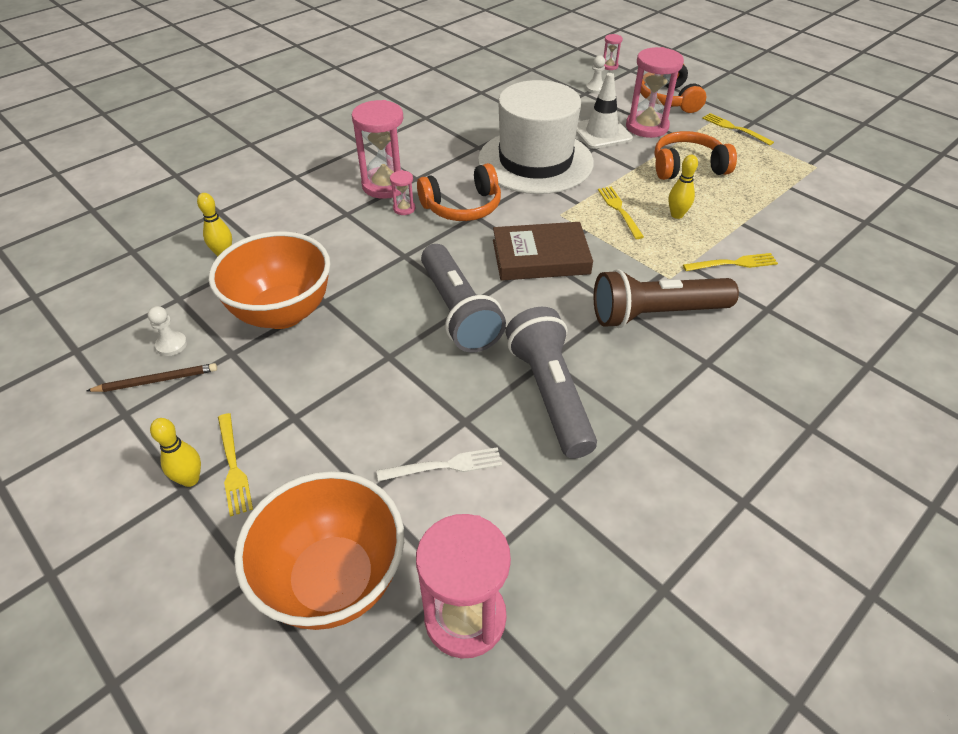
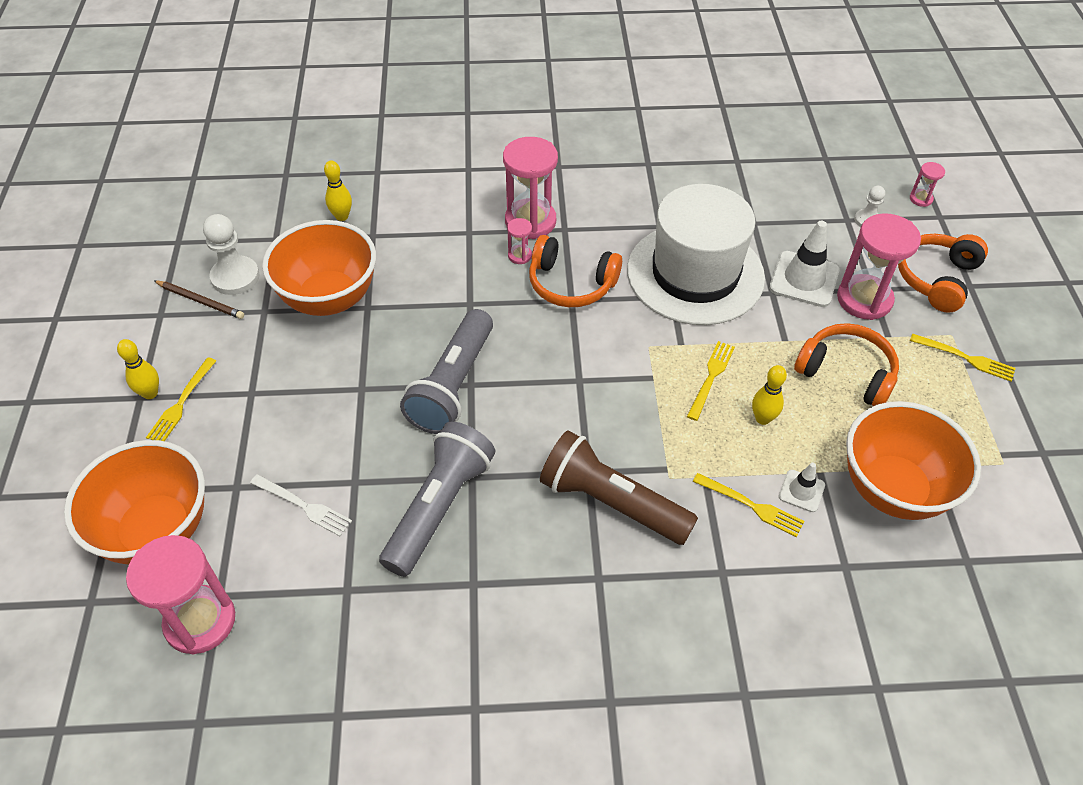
camera: 40 degrees right, 5 degrees up
(171, 345) = (235, 277): white pawn -> white pawn, size x1.76
(540, 257) = (579, 378): brown book -> none
(734, 128) = (966, 358): yellow fork -> yellow fork turned 120 degrees clockwise
(747, 239) = (801, 491): none -> white traffic cone
(787, 210) = (893, 489): none -> orange bowl

